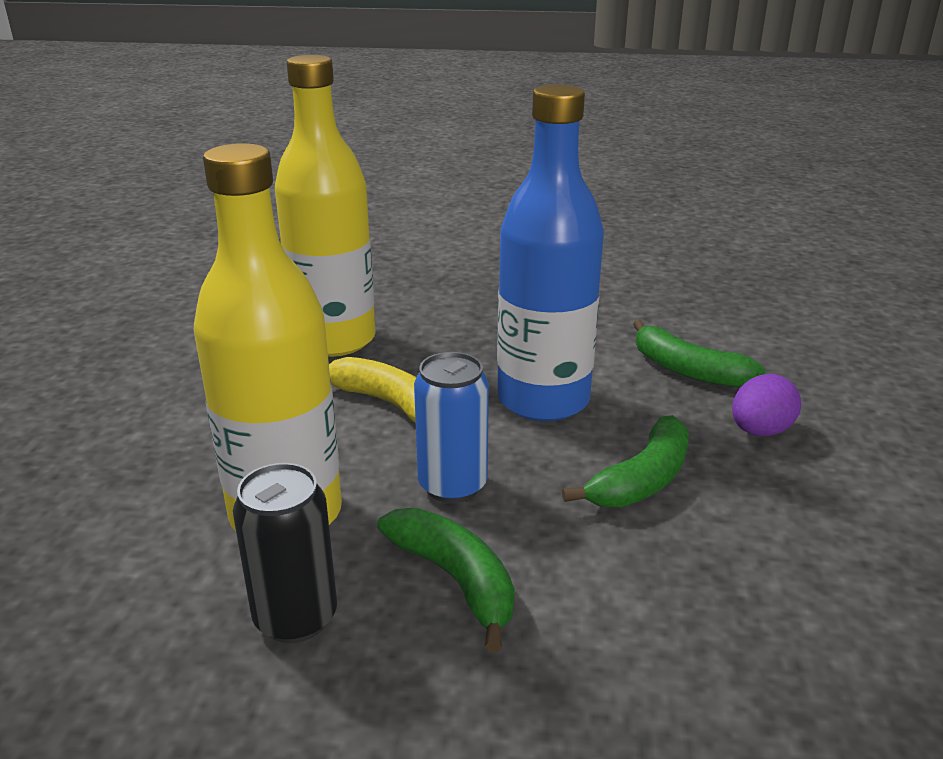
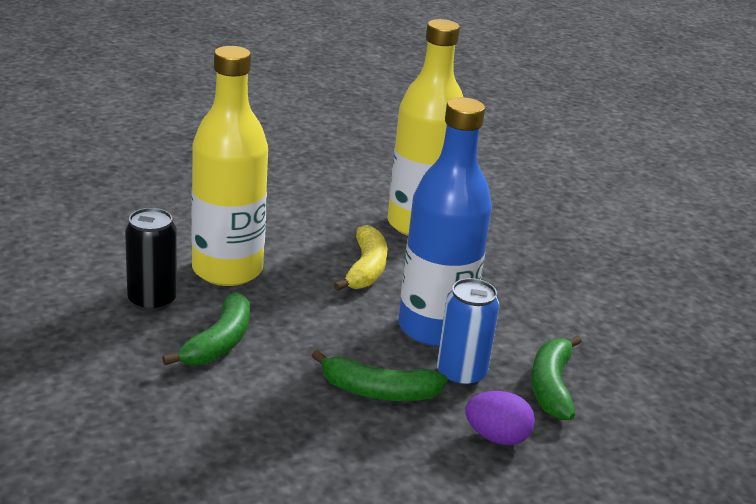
camera: 55 degrees right, 0 degrees up
(452, 485) = (302, 317): blue can -> blue can (461, 374)

